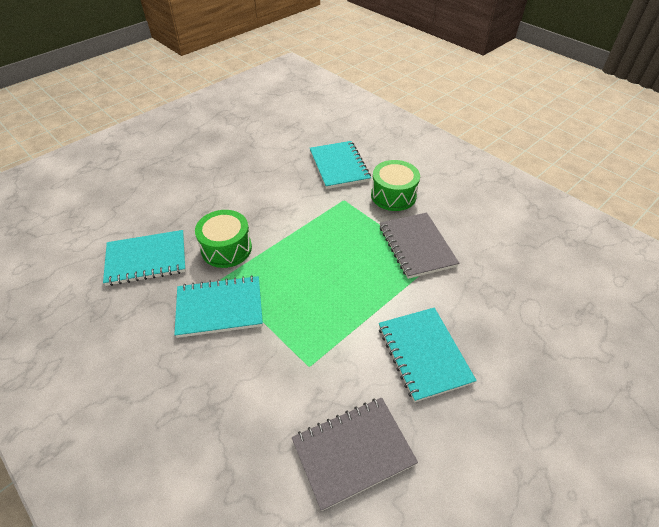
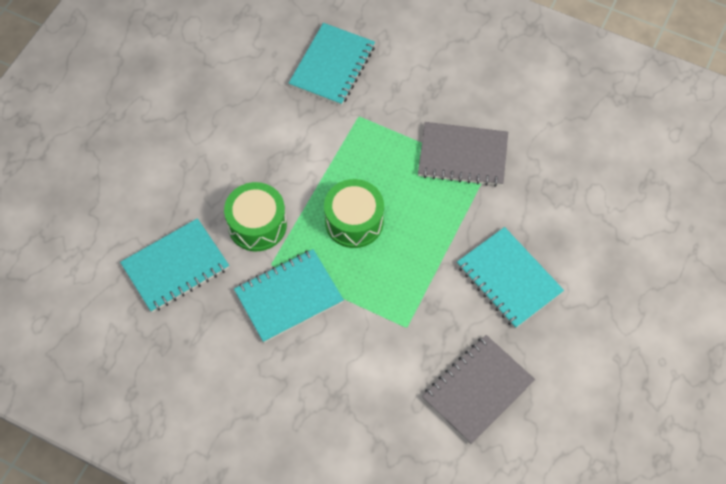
camera: 20 degrees left, 15 degrees up
(339, 166) = (332, 66): turquoise notebook -> turquoise notebook turned 60 degrees clockwise
(393, 195) = (413, 92): green drum -> green drum (354, 221)
(417, 246) = (462, 156): grey notebook -> grey notebook turned 45 degrees counterclockwise

